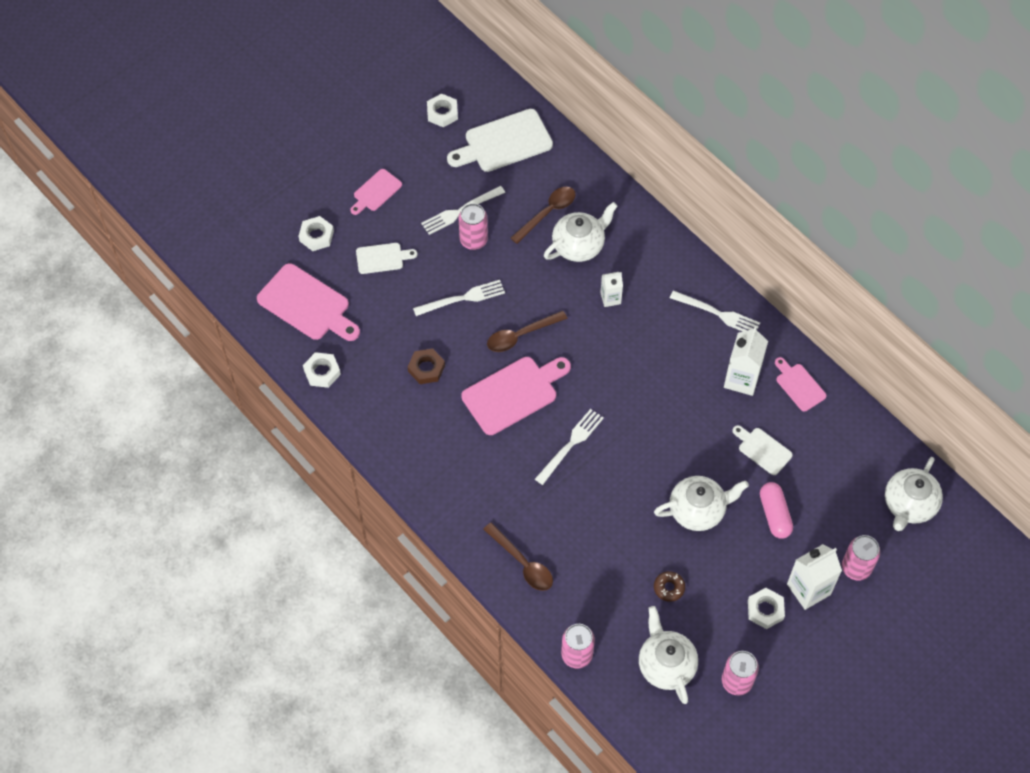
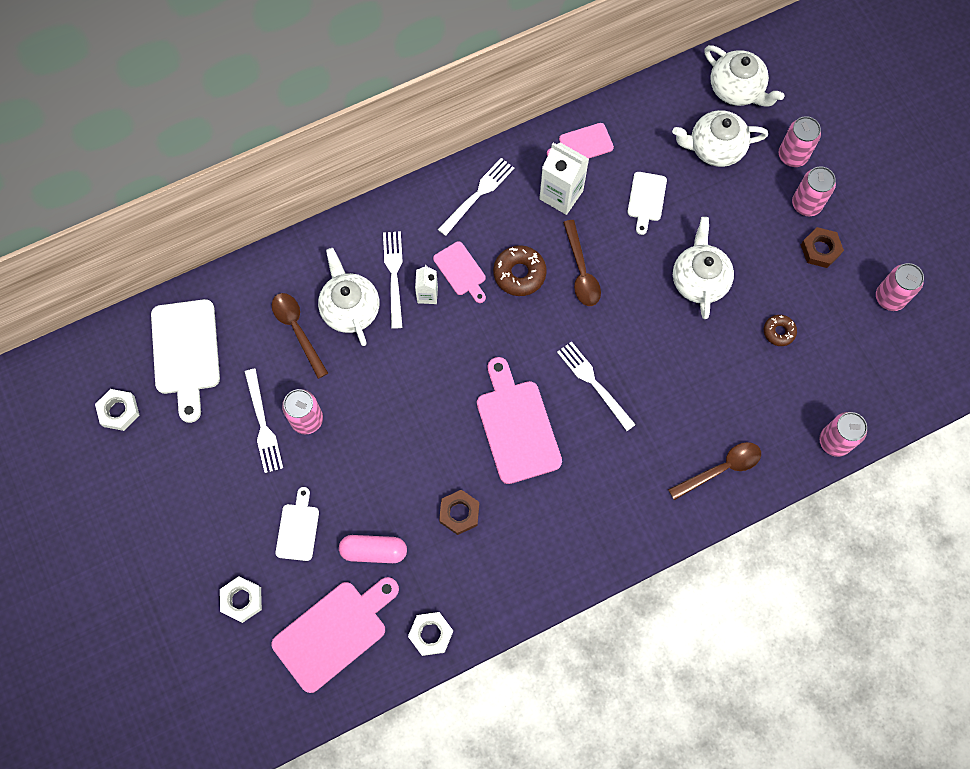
camera: 75 degrees left, 10 degrees up
(376, 192) = (203, 515): pink cutting board -> pink cutting board (461, 271)
(463, 298) = (380, 450): white fork -> white fork (394, 274)
(521, 335) = (446, 400): brown spoon -> brown spoon (581, 271)
(653, 363) = (519, 274): none -> brown donut
(666, 664) = (860, 358): white teapot -> white teapot (715, 148)
(762, 449) = (646, 199): white cutting board -> white cutting board turned 45 degrees counterclockwise
(765, 610) = (820, 249): white nut -> brown nut
(774, 514) = (720, 210): pink capsule -> pink capsule (374, 551)
(808, 589) = (806, 204): white carton -> pink can

